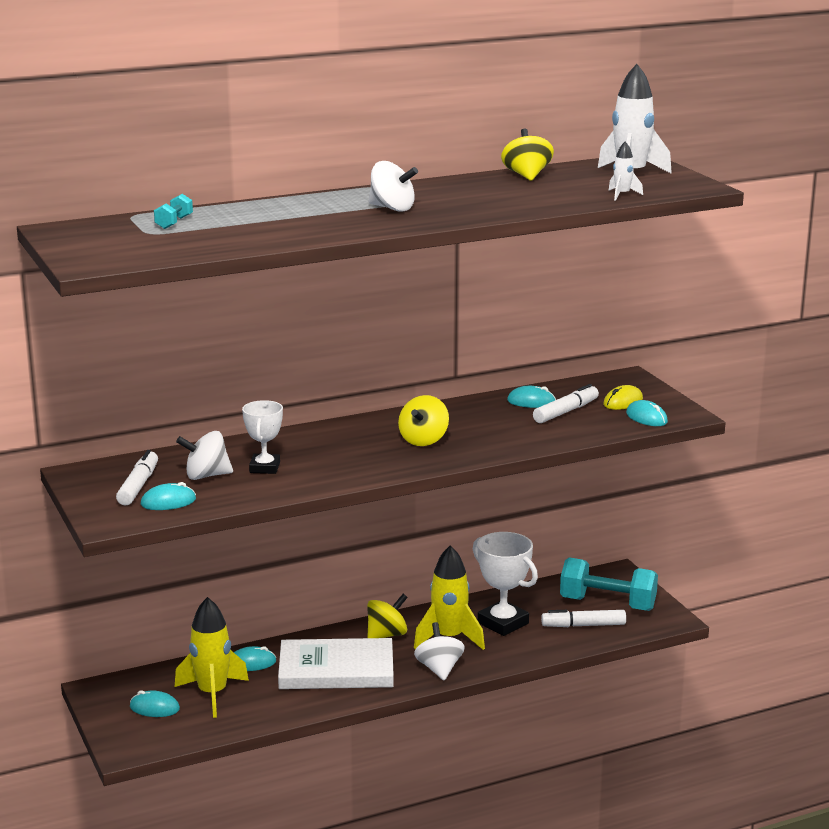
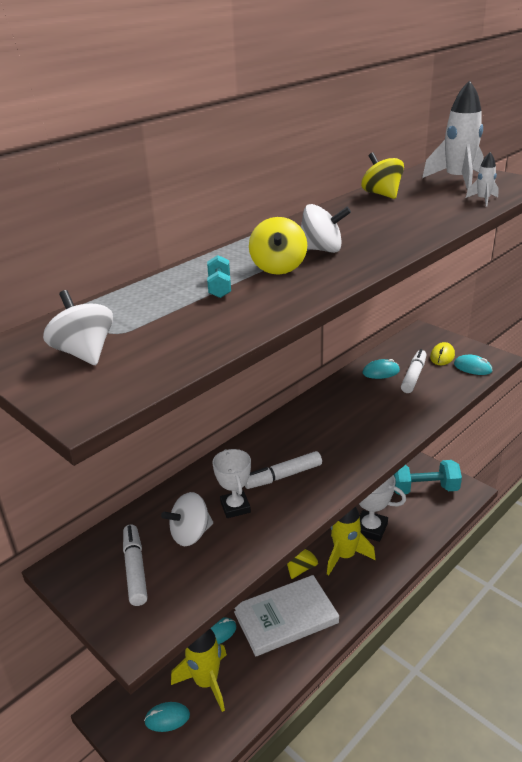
camera: 20 degrees left, 10 degrees up
(168, 502) = (178, 585): turquoise mouse -> none
(174, 223) = (129, 311): turquoise dumbbell -> turquoise dumbbell (219, 287)
(423, 440) = (338, 435): yellow spinning top -> yellow spinning top (278, 267)
(439, 669) = (358, 591): white spinning top -> white spinning top (84, 353)
(583, 625) = (423, 514): white marker -> white marker (283, 476)

